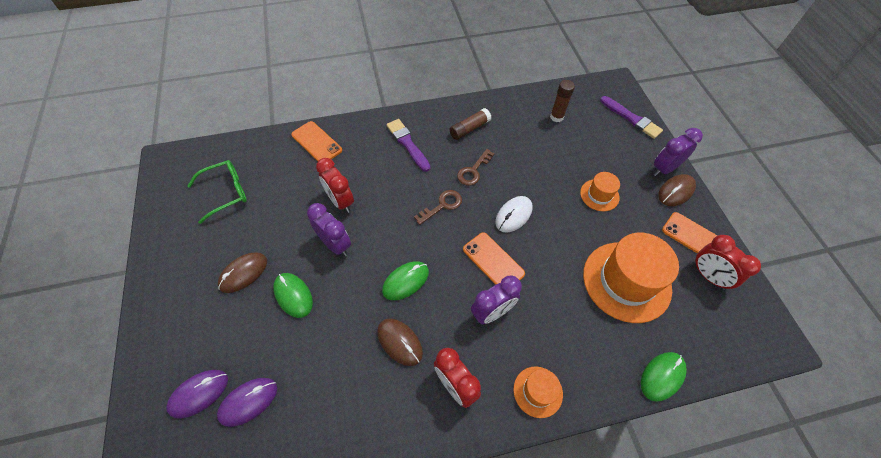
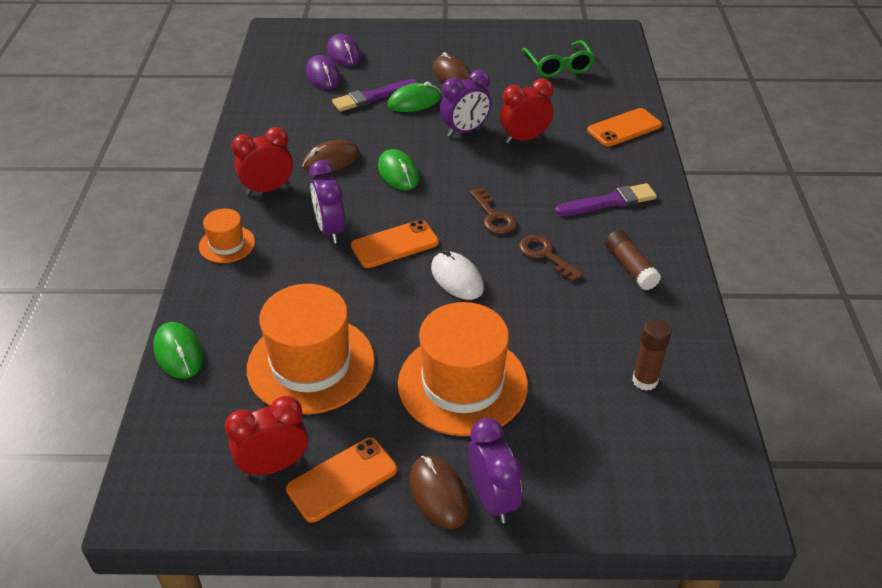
camera: 105 degrees right, 15 degrees down
(599, 195) = (462, 384): orange hat -> orange hat, size x2.01
(631, 119) = (627, 497): purple brush -> purple brush (372, 97)

